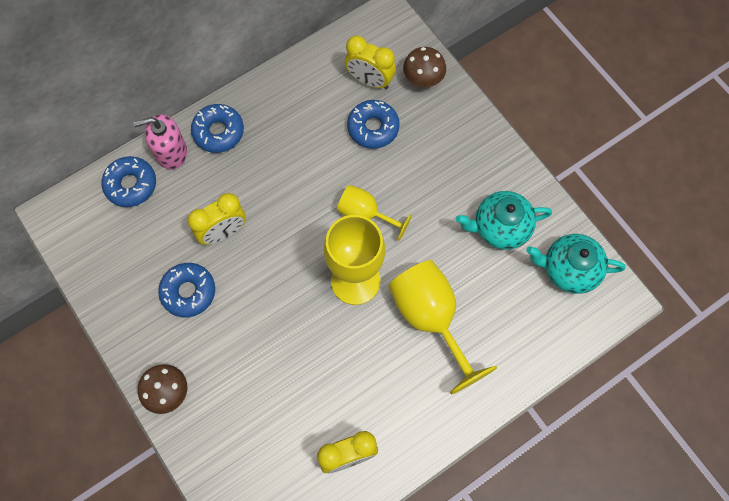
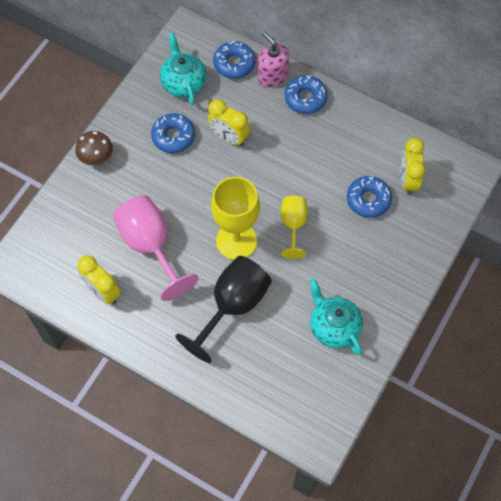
camera: 65 degrees right, 5 degrees down
(316, 376) = (151, 246): none -> pink goblet
(423, 79) = (432, 218): brown mushroom -> none
(431, 319) = (232, 306): yellow goblet -> black goblet
(569, 270) = (325, 394): turquoise teapot -> turquoise teapot (183, 83)

